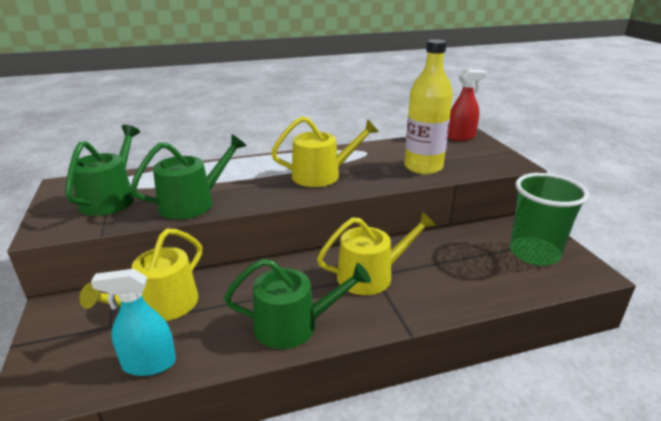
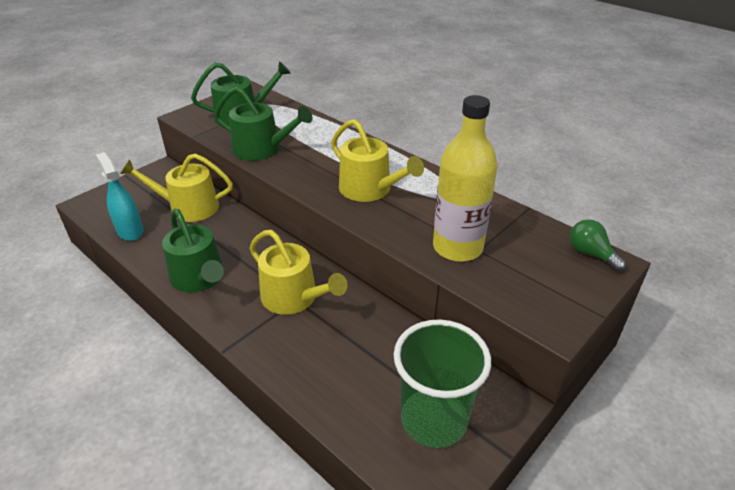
camera: 60 degrees right, 10 degrees up
(461, 137) = (591, 254): red spray bottle -> green light bulb

